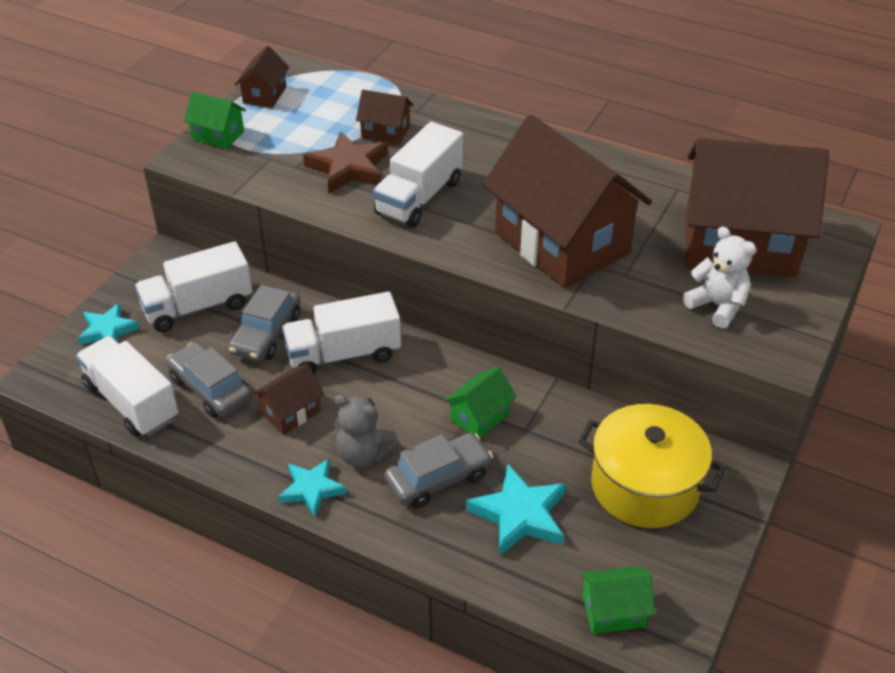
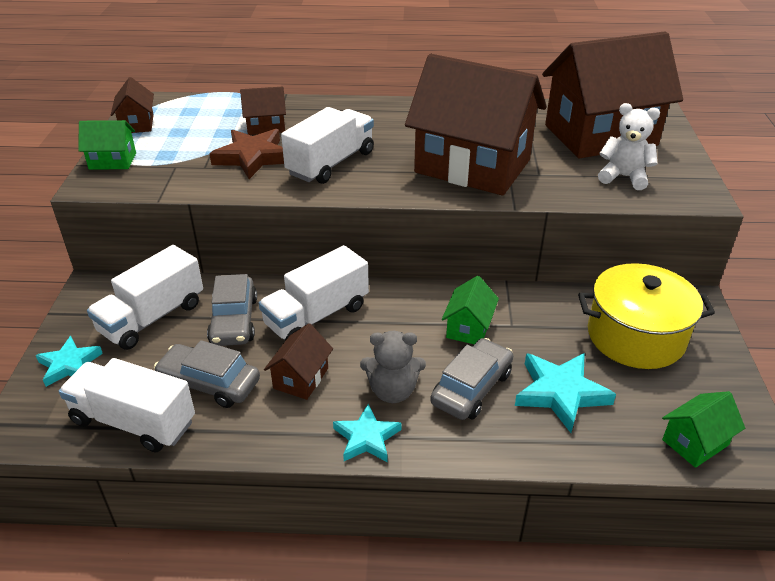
camera: 25 degrees left, 5 degrees down
(419, 197) = (331, 163): white truck -> white truck turned 150 degrees counterclockwise

